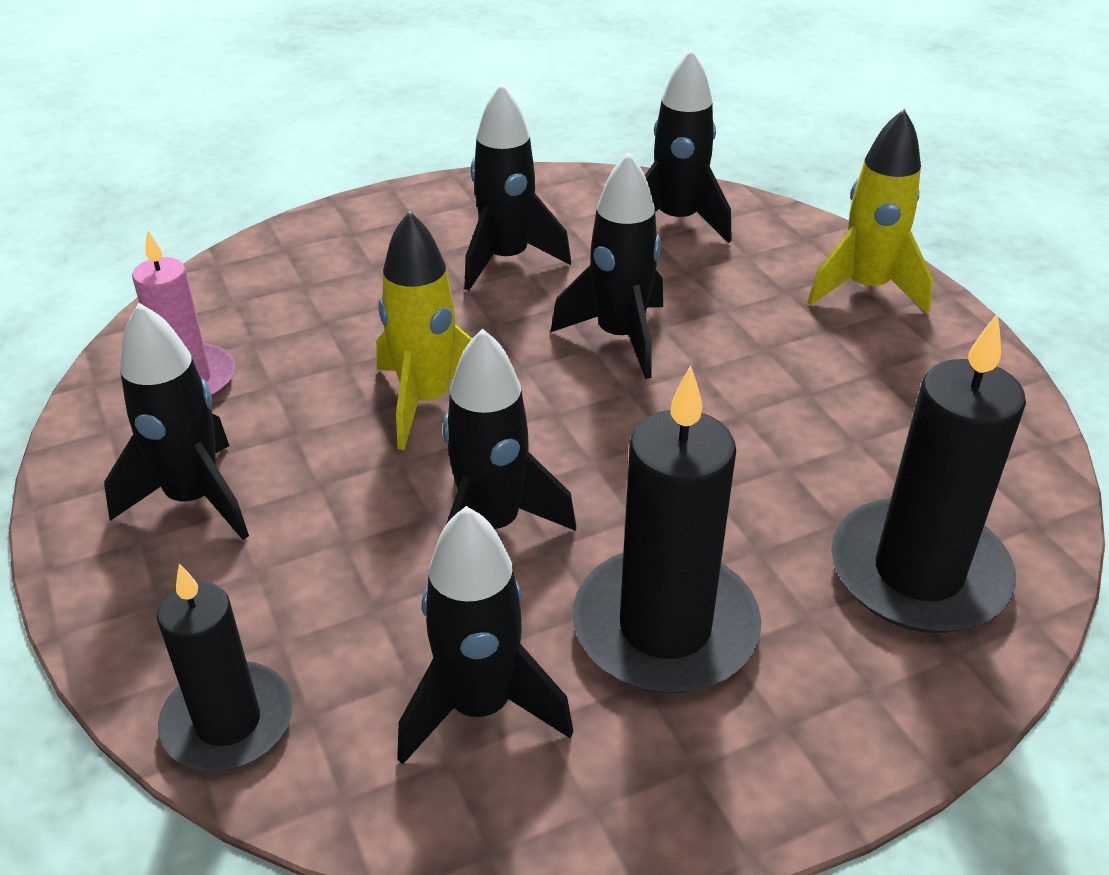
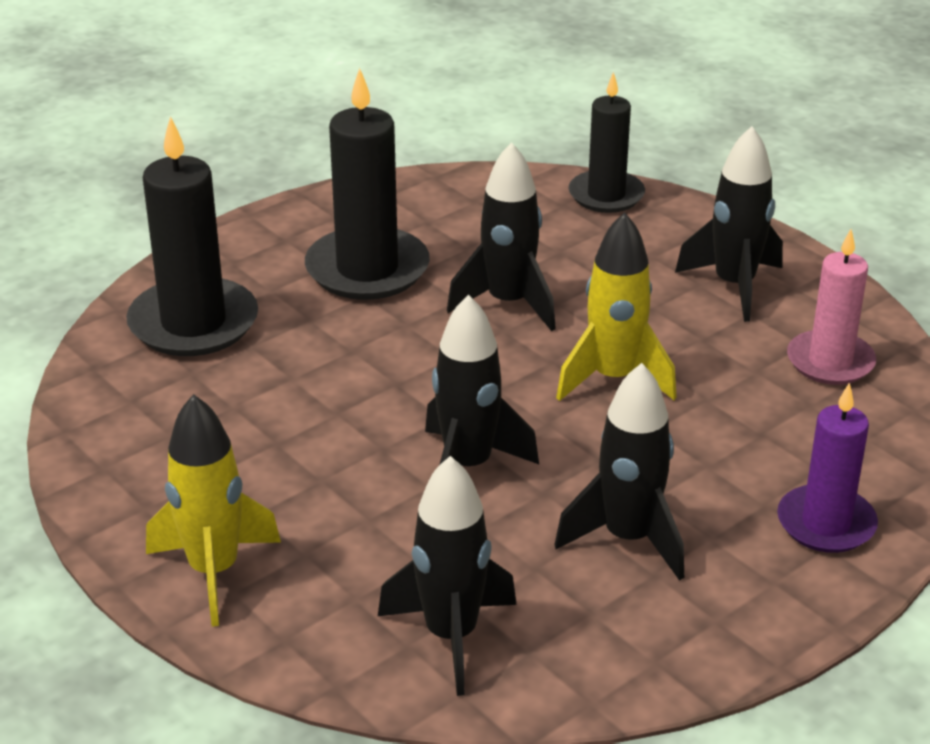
camera: 165 degrees right, 5 degrees down
(338, 246) = (826, 523): none -> purple candle
(480, 707) = (467, 220): black rocket -> none

